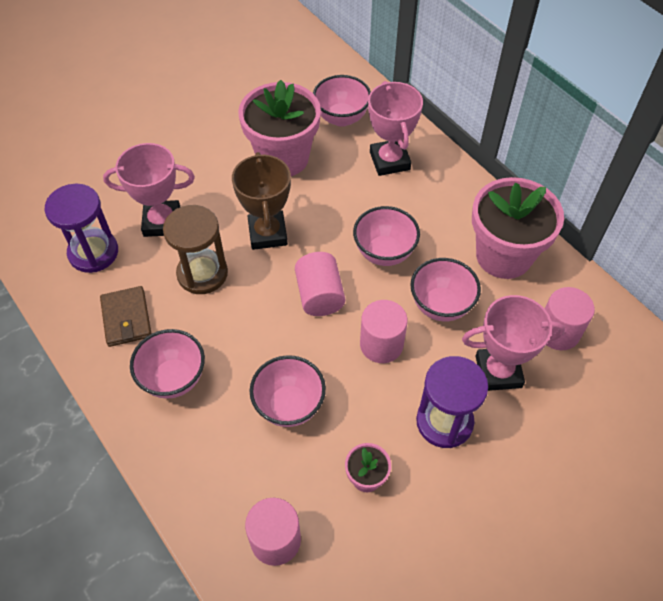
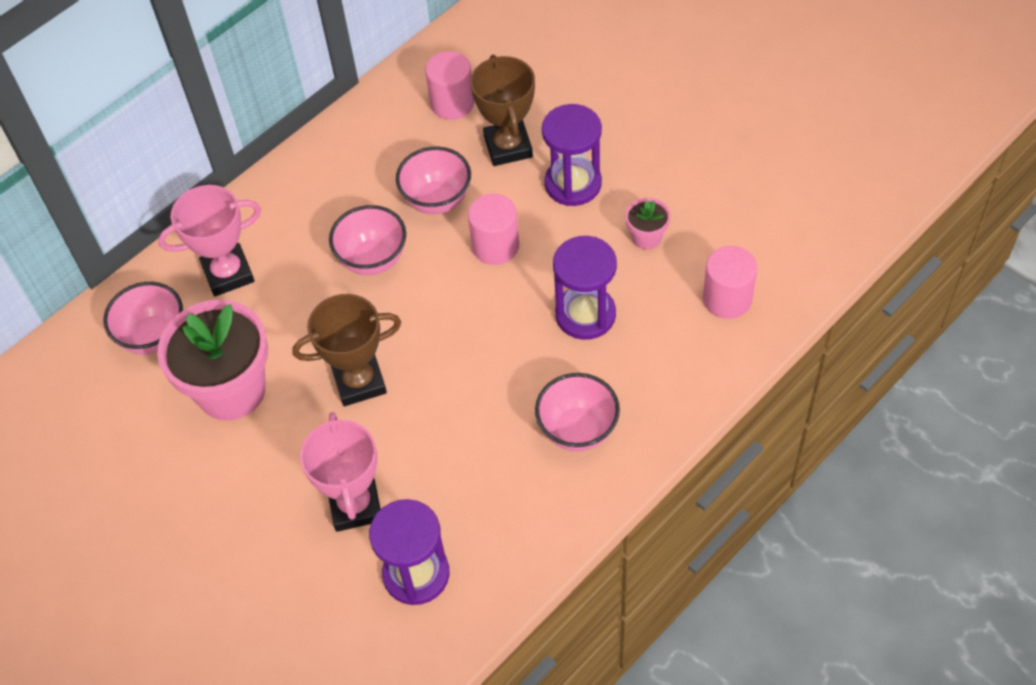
camera: 95 degrees left, 0 degrees up
(126, 318) = (508, 503): brown wallet -> none
(202, 273) = (430, 438): brown hourglass -> none
(289, 406) = (585, 315): pink bowl -> purple hourglass
(320, 295) = (442, 312): pink cylinder -> none
(498, 371) = (508, 147): pink trophy -> brown trophy
(503, 256) = (362, 152): pink flower pot -> none

